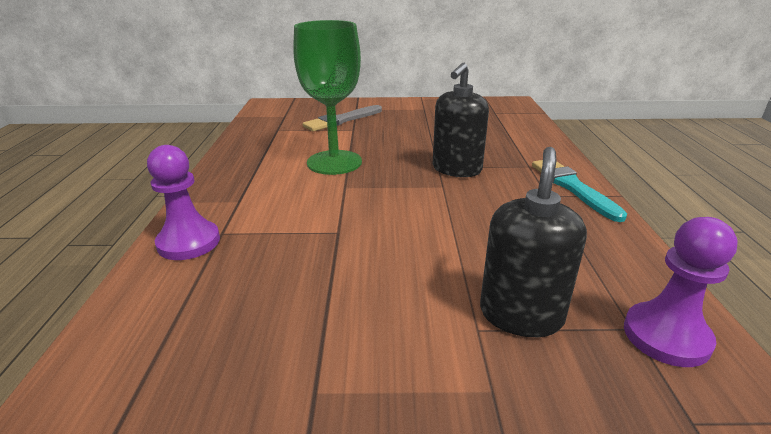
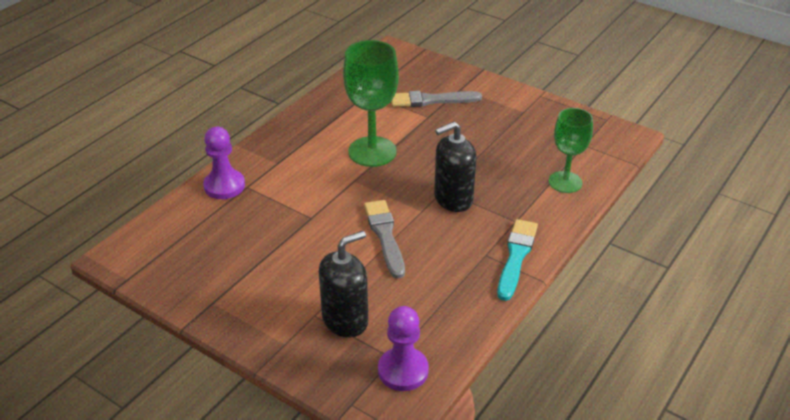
camera: 35 degrees right, 10 degrees up
(439, 217) = (385, 236): none -> grey brush
(520, 133) = (565, 182): none -> green goblet

